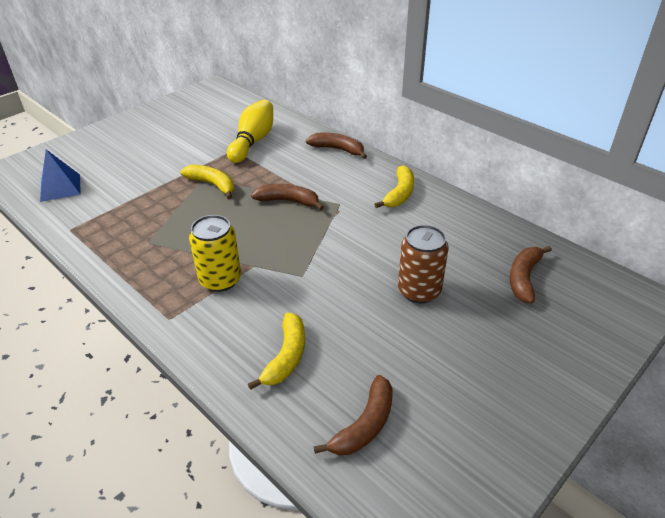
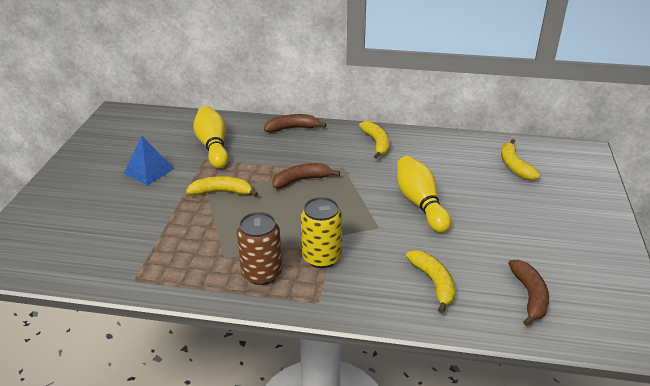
camera: 35 degrees left, 5 degrees down
(60, 187) = (72, 251): blue pyramid -> blue pyramid (149, 171)
(369, 272) = (420, 203): none -> yellow bowling pin
(419, 291) = (465, 201): brown can -> brown can (262, 273)
(524, 278) = (514, 166): brown banana -> yellow banana

